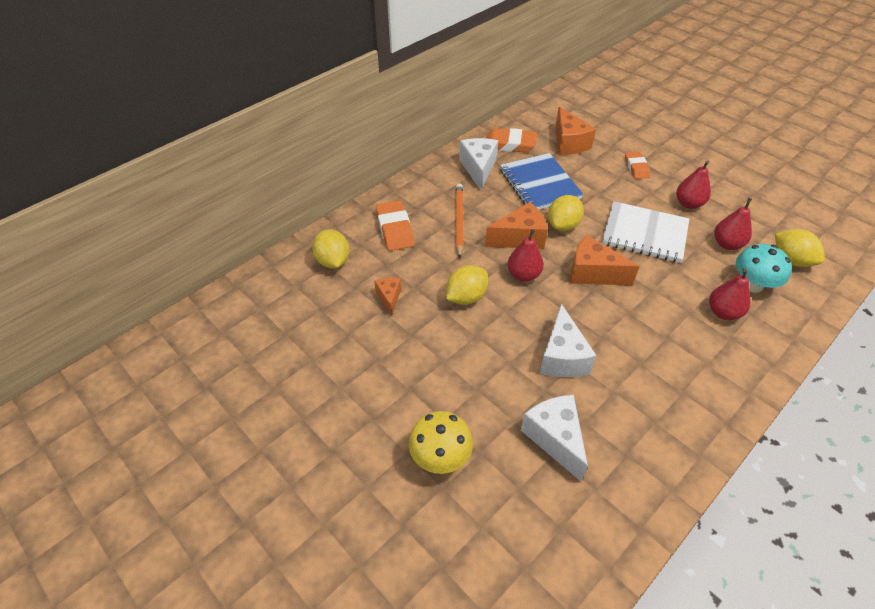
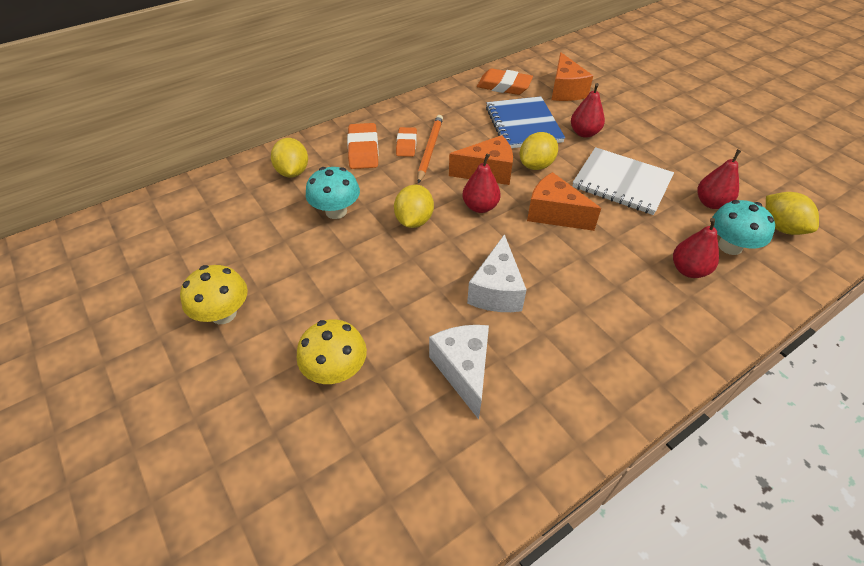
camera: 10 degrees right, 0 degrees up
(315, 418) = (223, 314): none -> yellow mushroom
(389, 297) = (336, 211): orange cheese -> turquoise mushroom
(466, 297) = (414, 220): yellow lemon -> yellow lemon turned 45 degrees counterclockwise
(478, 168) = (465, 104): white cheese -> none
(636, 167) = (630, 120): orange eraser -> orange eraser (406, 145)
(688, 204) = (678, 159): red pear -> red pear (584, 133)

